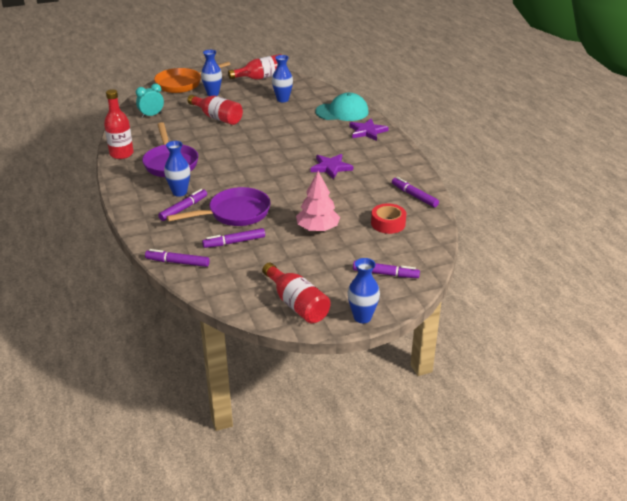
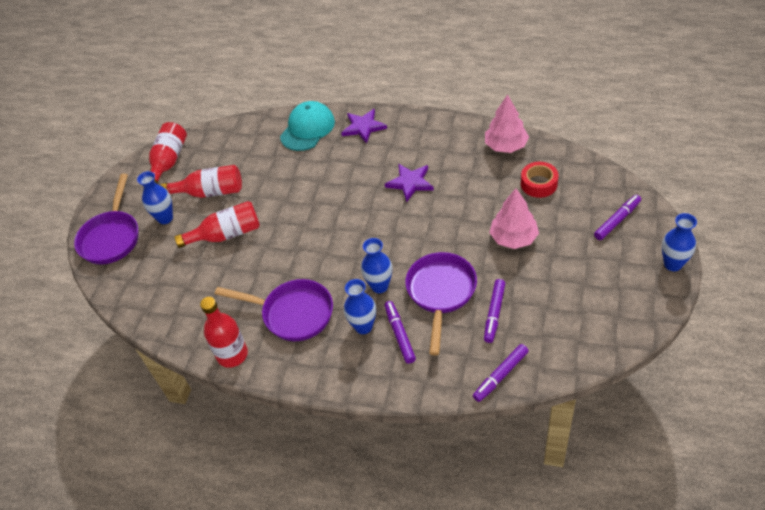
camera: 50 degrees left, 15 degrees up
(151, 115) = (163, 294): turquoise clock -> none
(182, 84) = (112, 237): orange pan -> purple pan
(282, 99) = (237, 164): blue vase -> blue vase (379, 286)
(297, 304) = (627, 303): red bottle -> red bottle (210, 192)
(414, 196) = (506, 146): purple marker -> pink tree

